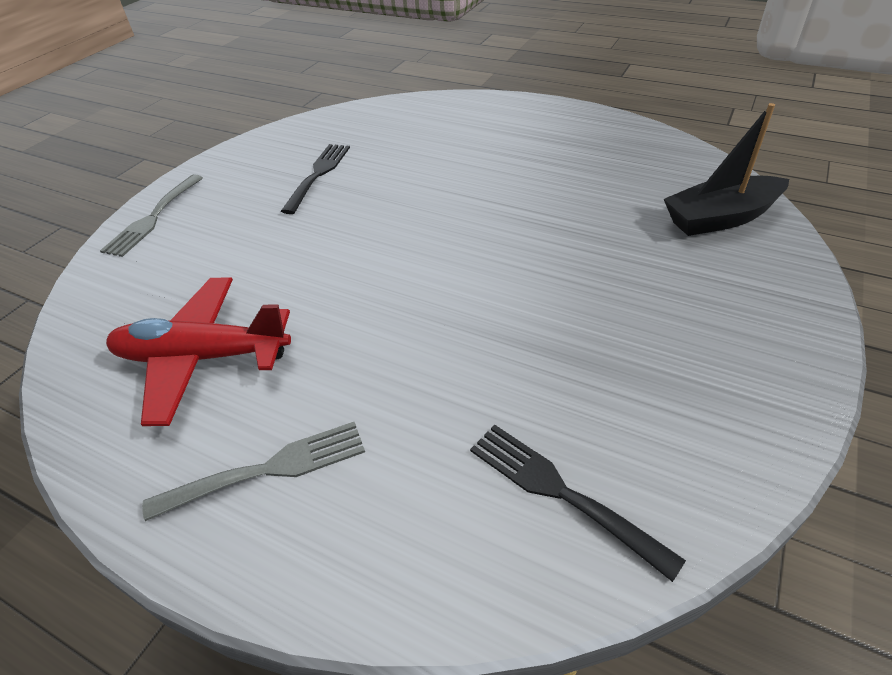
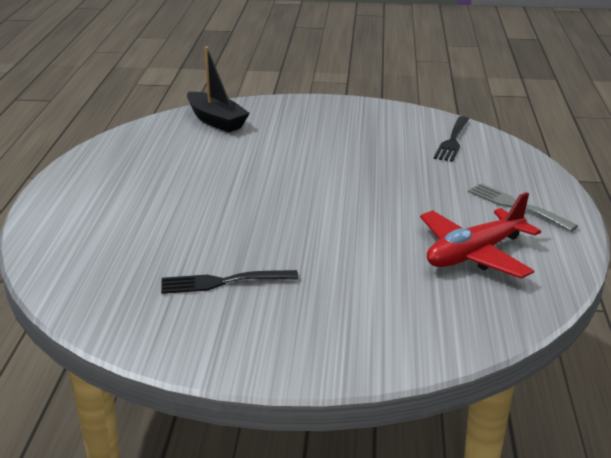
camera: 115 degrees left, 15 degrees down
(153, 217) = (348, 358): grey fork -> none
(203, 357) = (474, 254): red plane -> red plane turned 75 degrees clockwise

